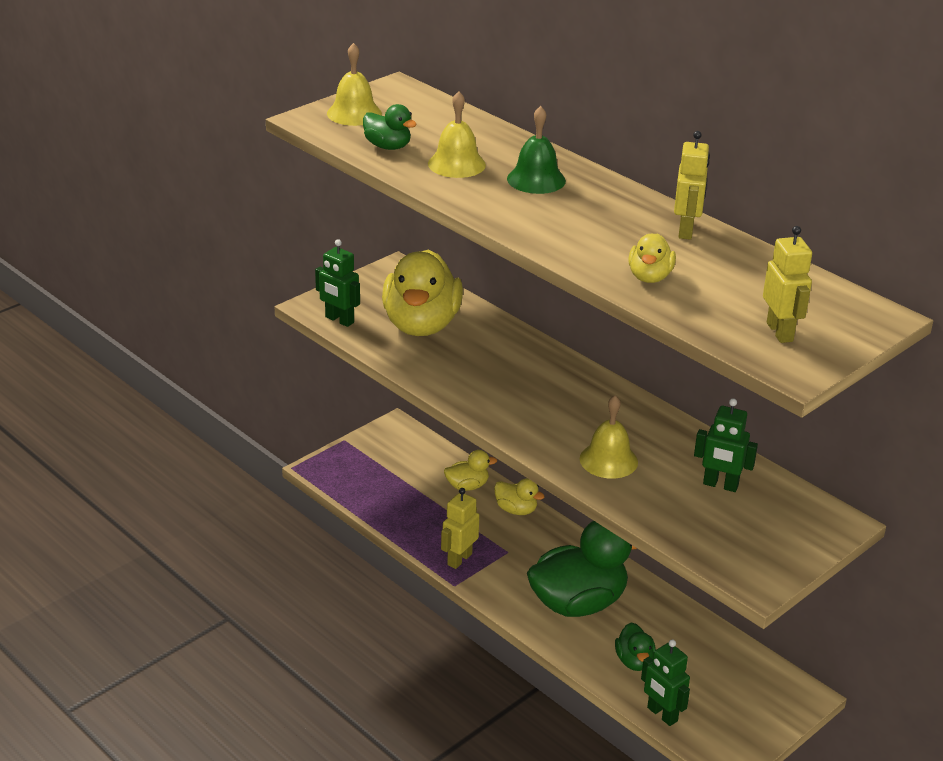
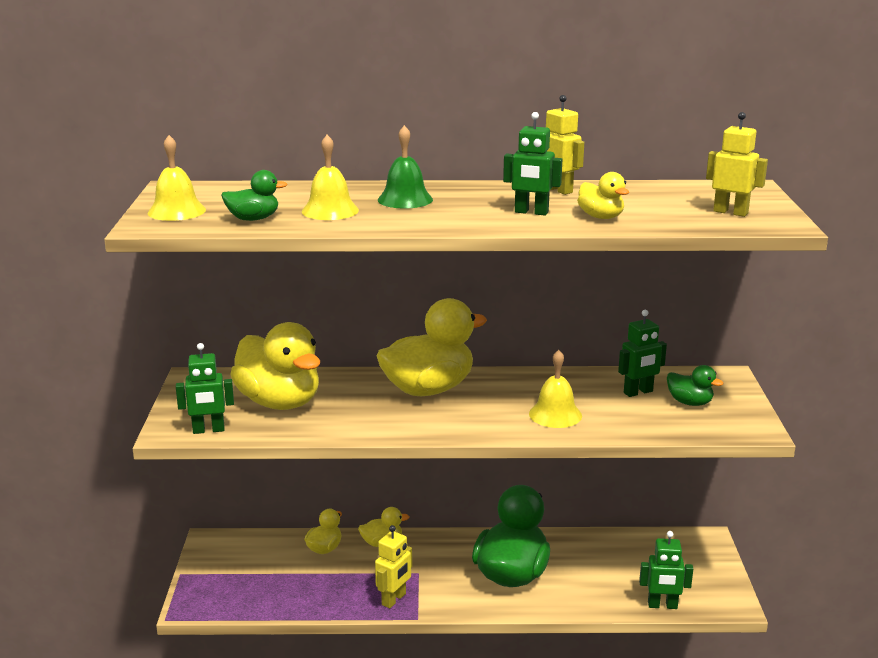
camera: 45 degrees left, 10 degrees down
(459, 559) = (394, 599): yellow robot -> yellow robot turned 135 degrees counterclockwise
(548, 378) = (428, 389): none -> yellow duck
(604, 243) = (531, 212): none -> green robot
(634, 661) = (598, 585): green duck -> green duck (690, 402)

